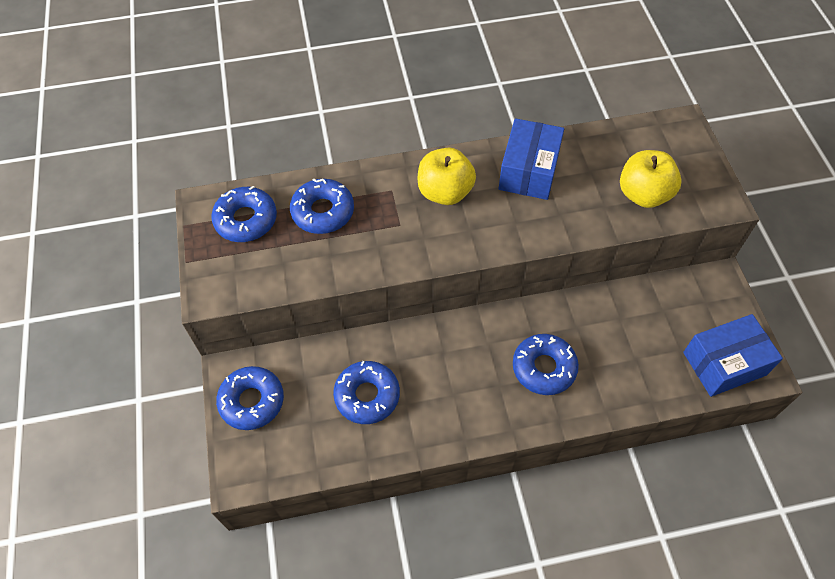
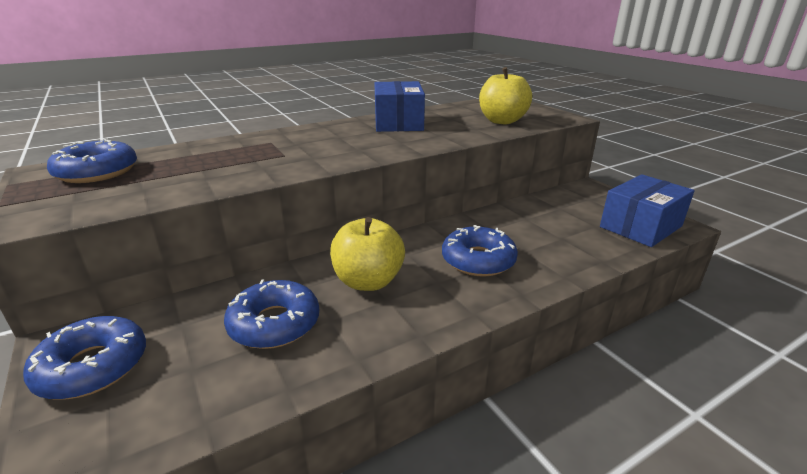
camera: 20 degrees left, 30 degrees down
(323, 212) = (195, 158): blue donut -> none
(445, 192) = (325, 137): yellow apple -> yellow apple (368, 281)

